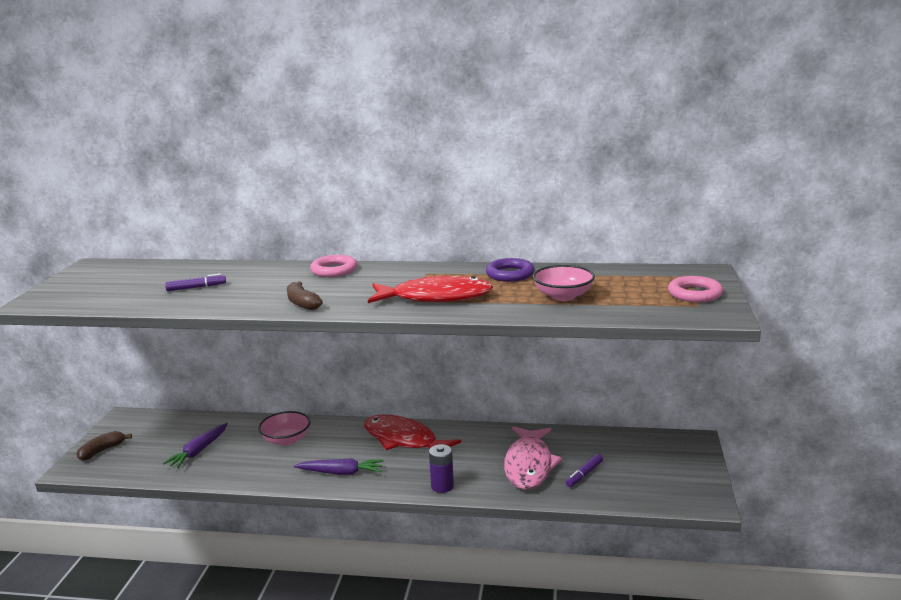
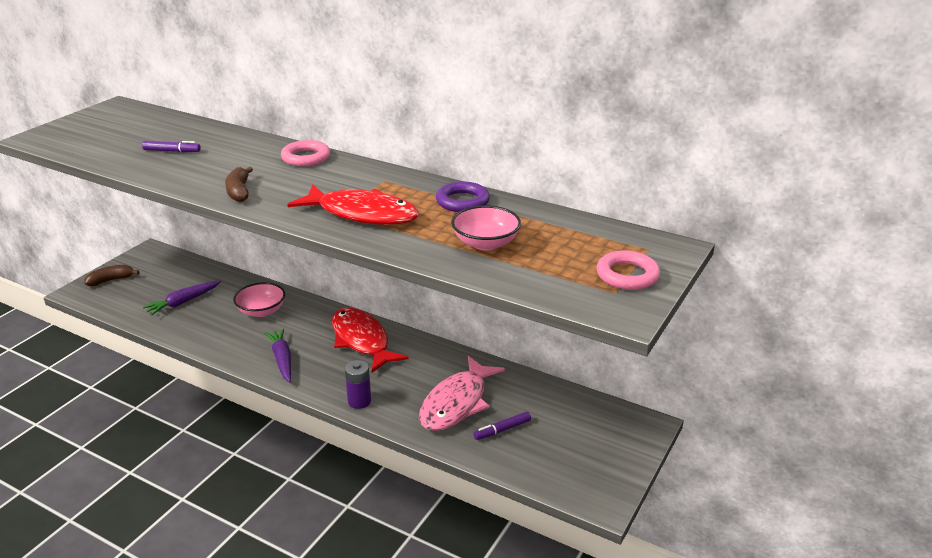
camera: 20 degrees right, 10 degrees up
(341, 473) = (282, 359): purple carrot -> purple carrot turned 135 degrees counterclockwise

